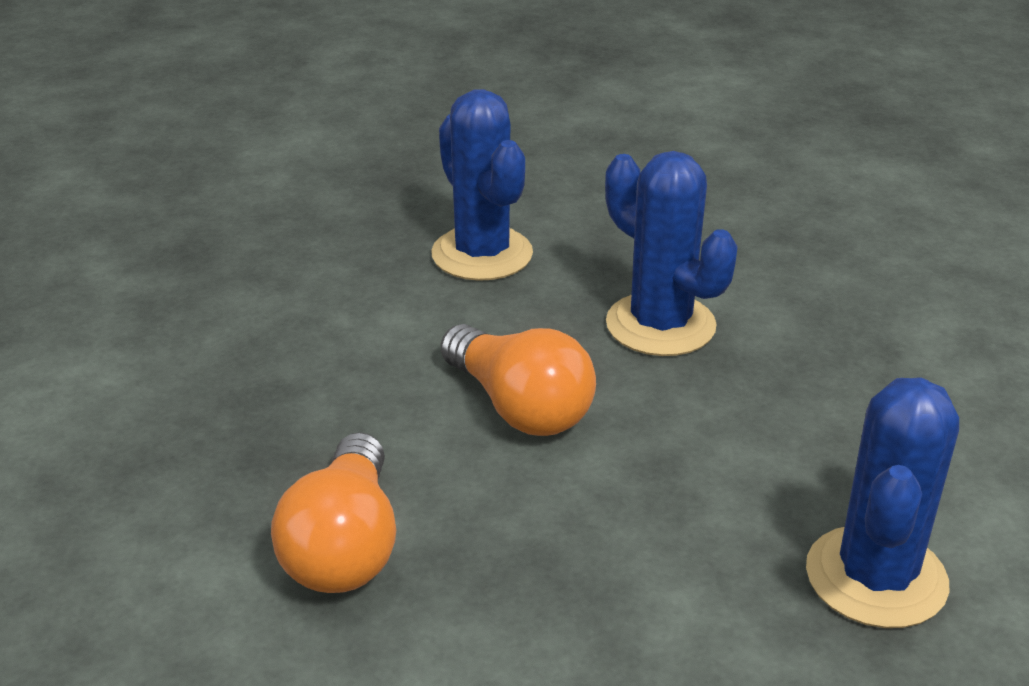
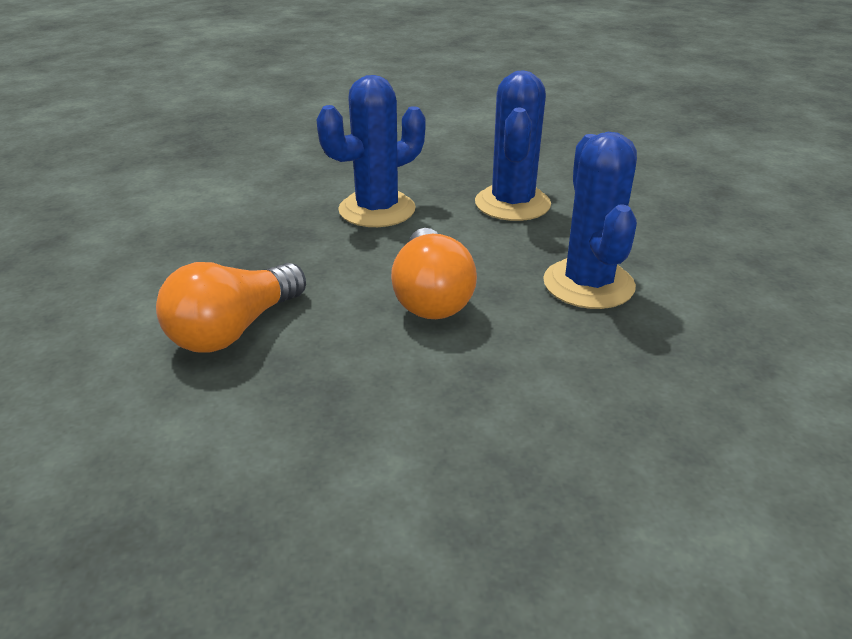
camera: 35 degrees right, 0 degrees up
(876, 577) = (564, 528): blue cactus -> blue cactus (377, 210)

